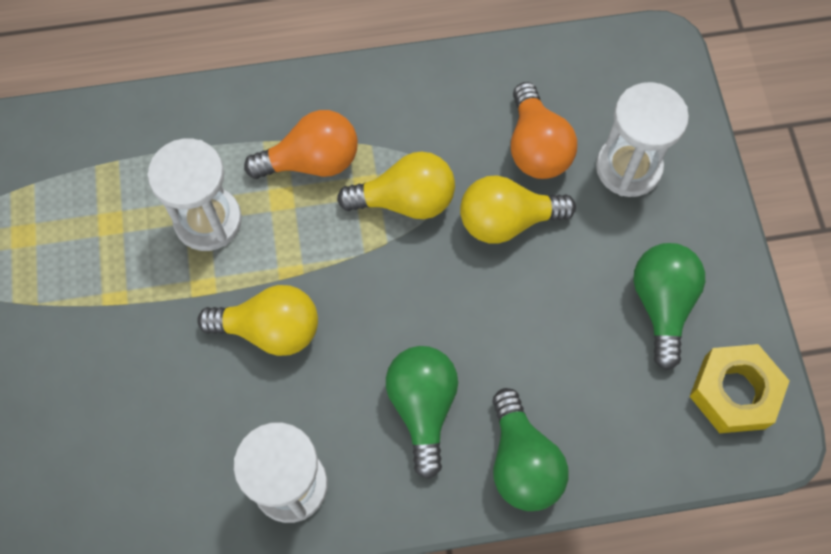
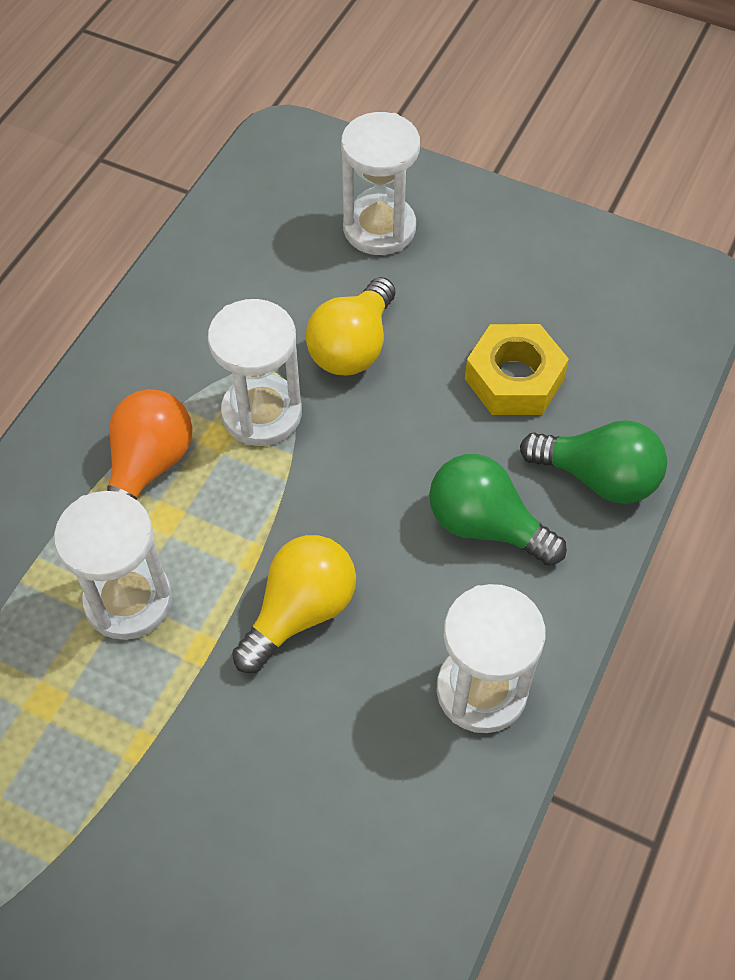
camera: 55 degrees left, 10 degrees down
(405, 200) = (262, 413): yellow light bulb -> white hourglass
(536, 147) = (299, 281): orange light bulb -> none
(661, 304) = (527, 284): green light bulb -> none
(734, 392) = (645, 285): yellow nut -> yellow nut (514, 379)

